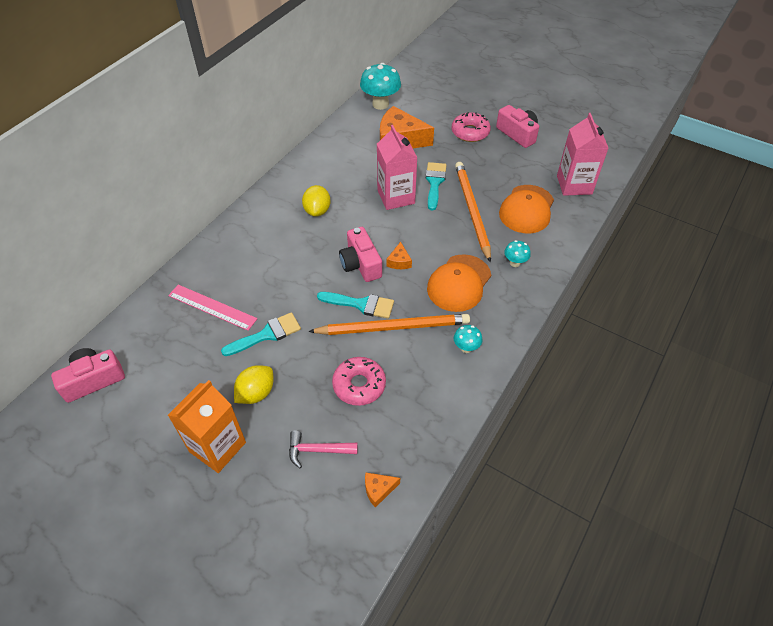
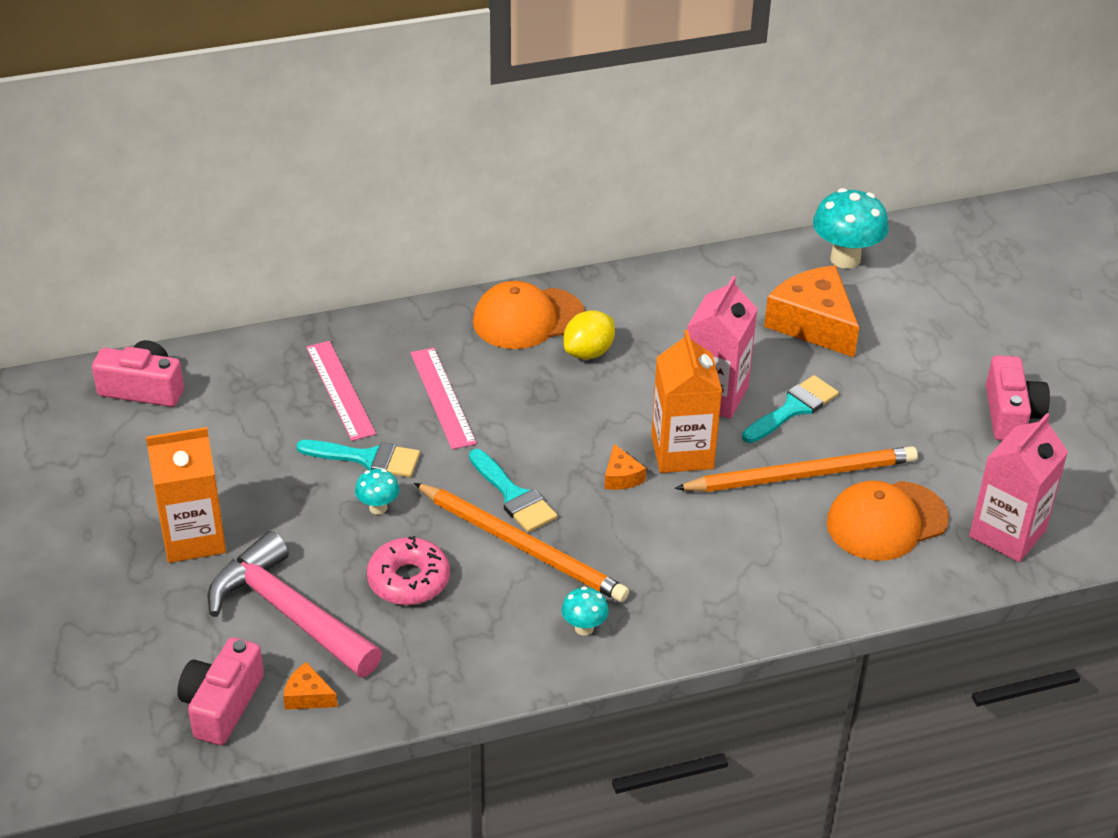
camera: 40 degrees right, 10 degrees down
(256, 393) = (289, 512): yellow lemon -> none
(271, 277) = (442, 397): none -> pink ruler
(317, 450) = (288, 613): pink hammer -> pink hammer, size x1.97
(361, 264) = (568, 449): pink camera -> pink camera (222, 705)
(399, 261) = (621, 477): orange cheese -> orange cheese turned 60 degrees counterclockwise
(412, 232) = (682, 452): none -> orange carton
(459, 283) = (669, 551): orange cap -> orange cap (528, 319)
(470, 132) = (936, 371): pink donut -> none
(472, 211) = (801, 475): orange pencil -> orange pencil turned 45 degrees clockwise
(515, 263) = (778, 575): turquoise mushroom -> turquoise mushroom (378, 508)

